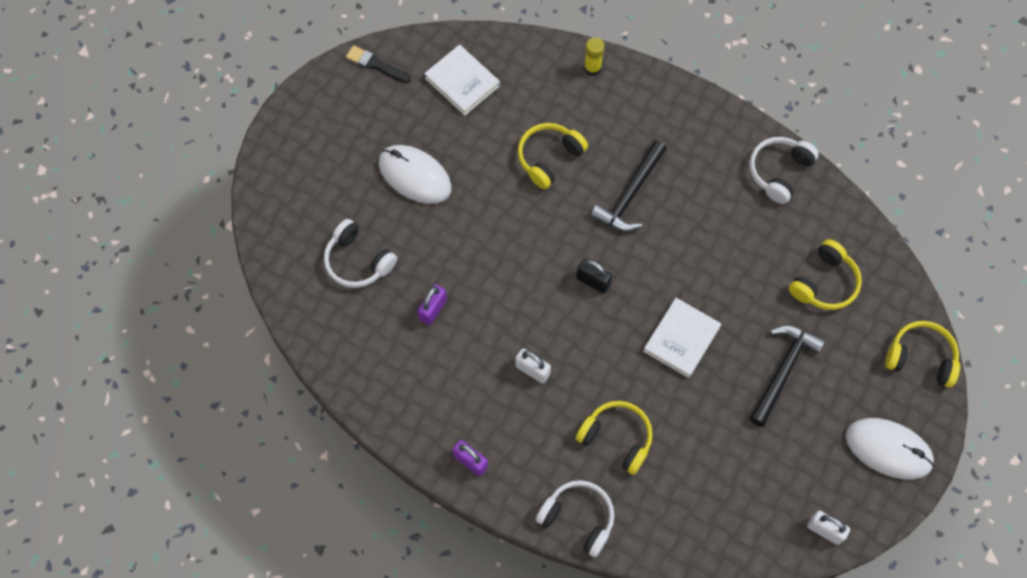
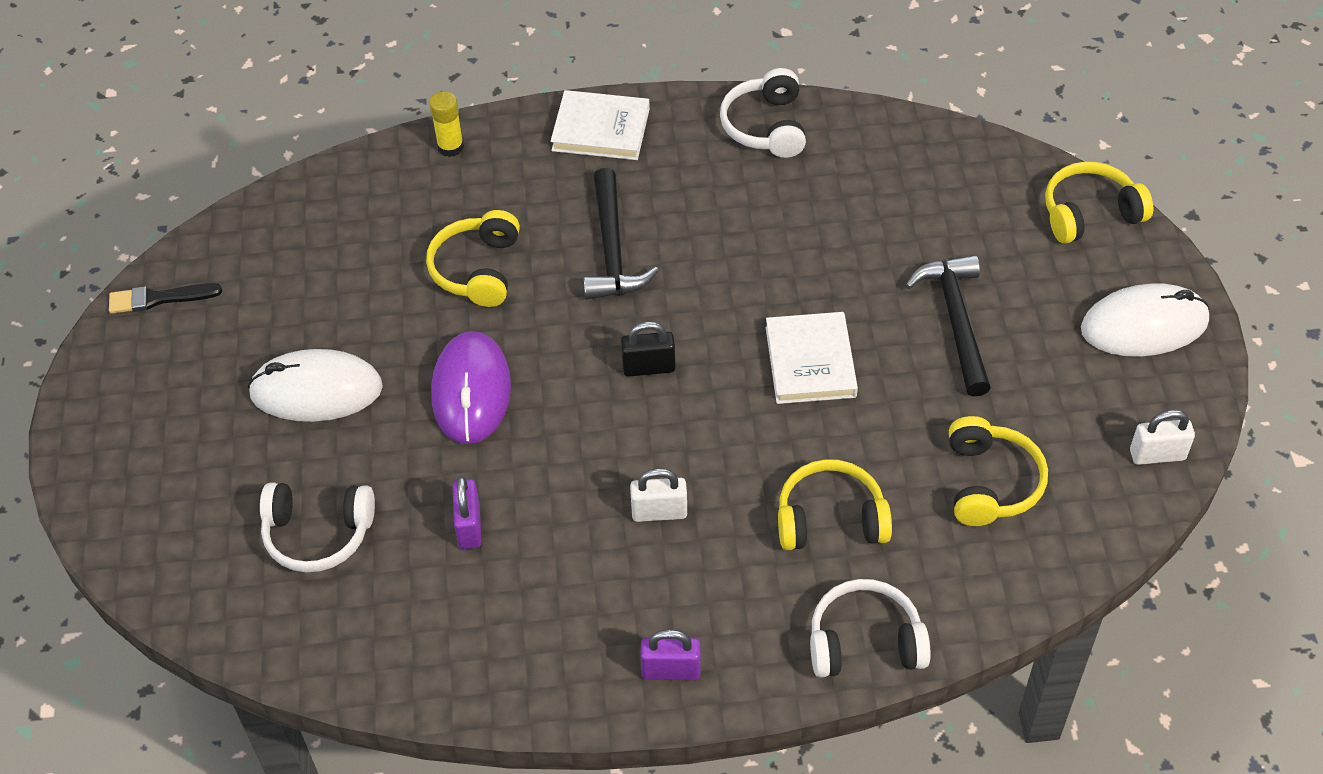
camera: 35 degrees left, 15 degrees down
(462, 82) = (294, 253): white book -> white book (601, 130)
(491, 231) = (471, 391): none -> purple mouse
(824, 283) = (918, 204): yellow headphones -> yellow headphones (990, 483)

